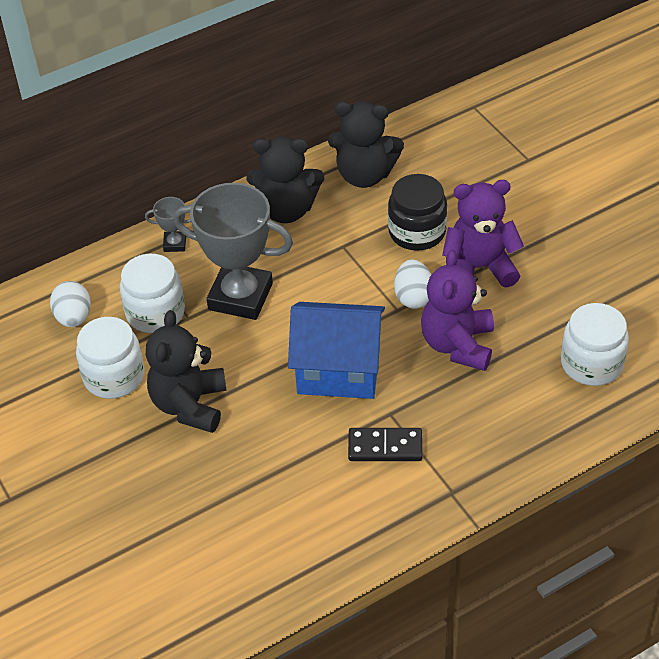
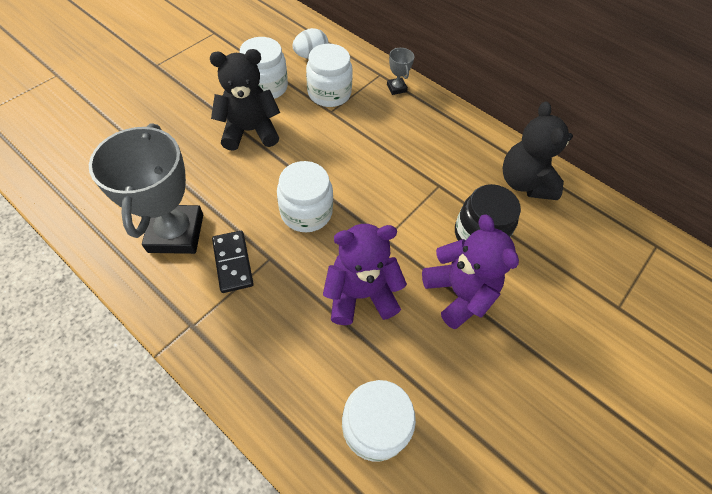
camera: 65 degrees right, 10 degrees up
(240, 296) = (361, 135): grey trophy -> grey trophy (176, 233)
(286, 210) = (460, 141): black teddy bear -> none
(338, 370) = (306, 212): blue house -> white jar
(413, 297) = (403, 247): white egg -> none

